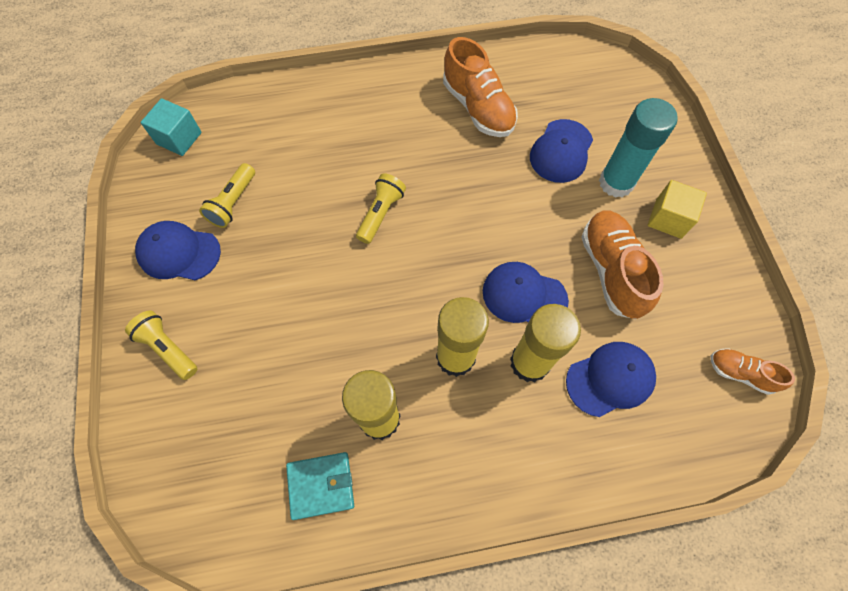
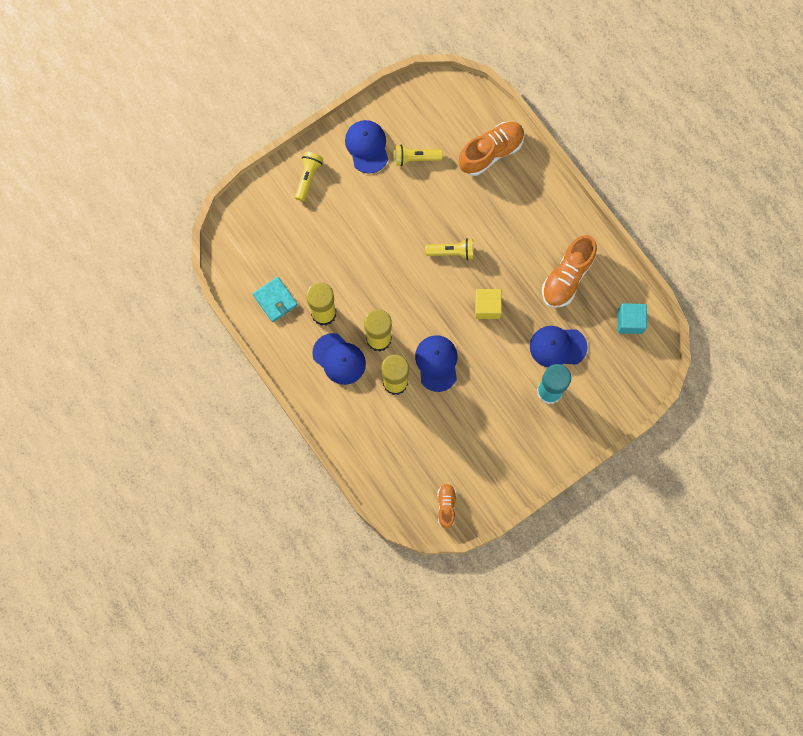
camera: 65 degrees right, 10 degrees up
(179, 138) = (445, 96): turquoise cube -> turquoise cube (630, 321)
(610, 379) = (407, 432): blue cap -> blue cap (339, 359)
(611, 270) = (480, 410): orange shoe -> orange shoe (491, 152)
(668, 218) = (537, 434): yellow cube -> yellow cube (487, 307)

